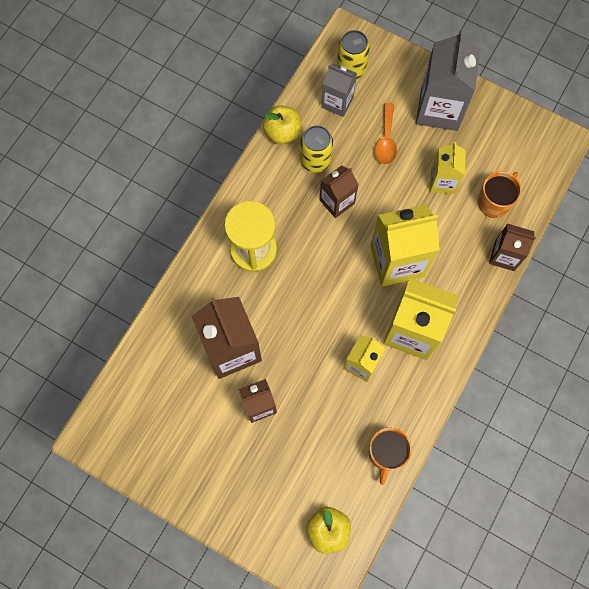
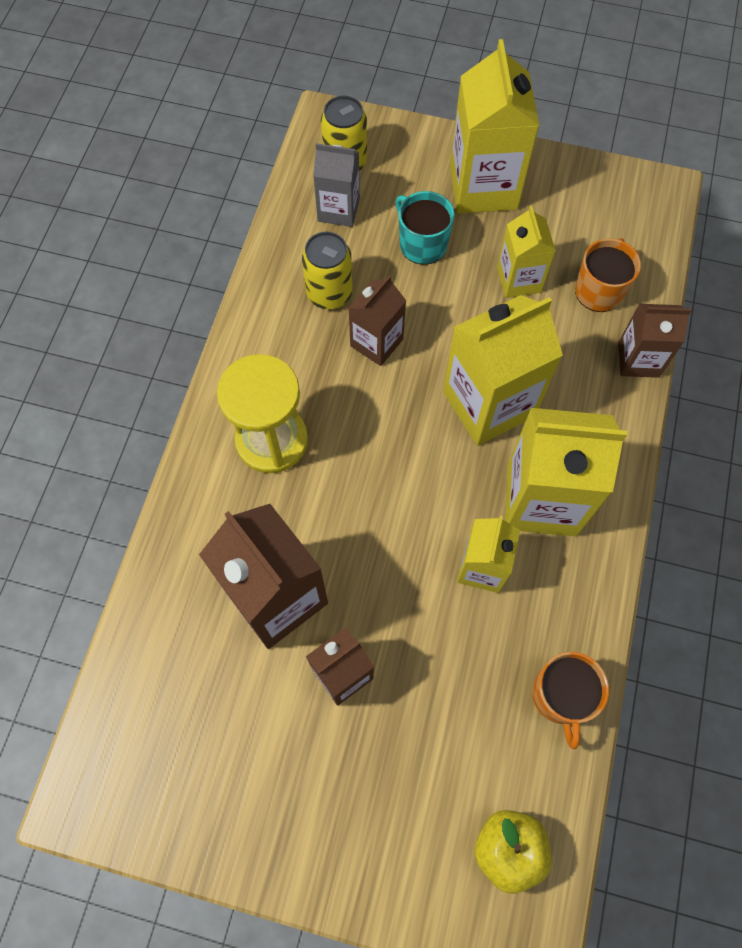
camera: 15 degrees left, 5 degrees down
(282, 132) = (271, 267): yellow apple -> none
(386, 140) = (422, 244): orange spoon -> turquoise mug
(439, 109) = (483, 187): grey carton -> yellow carton

